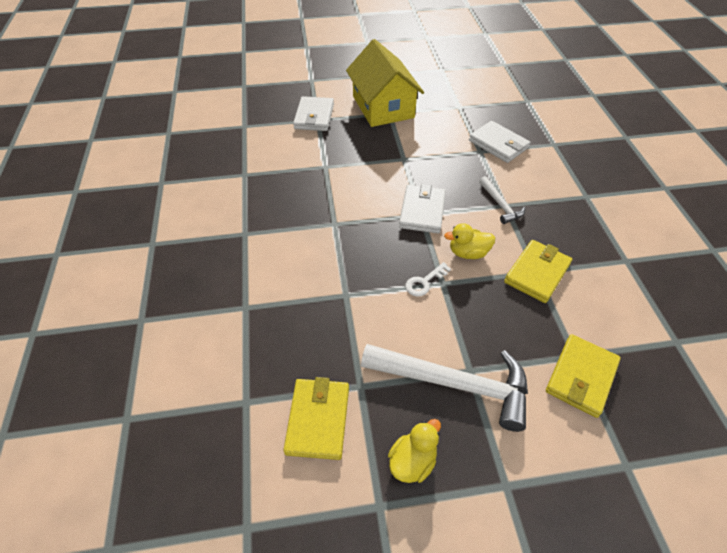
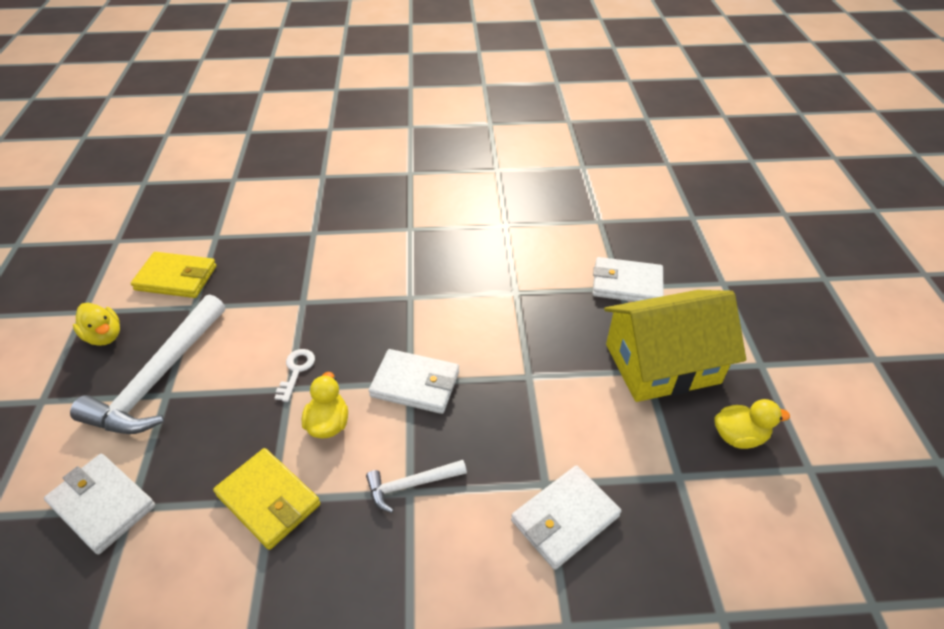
camera: 95 degrees right, 5 degrees down
(424, 282) = (296, 371): white key -> white key turned 45 degrees clockwise
(428, 86) = (739, 436): none -> yellow duck
(581, 377) = (102, 504): yellow wallet -> white wallet

